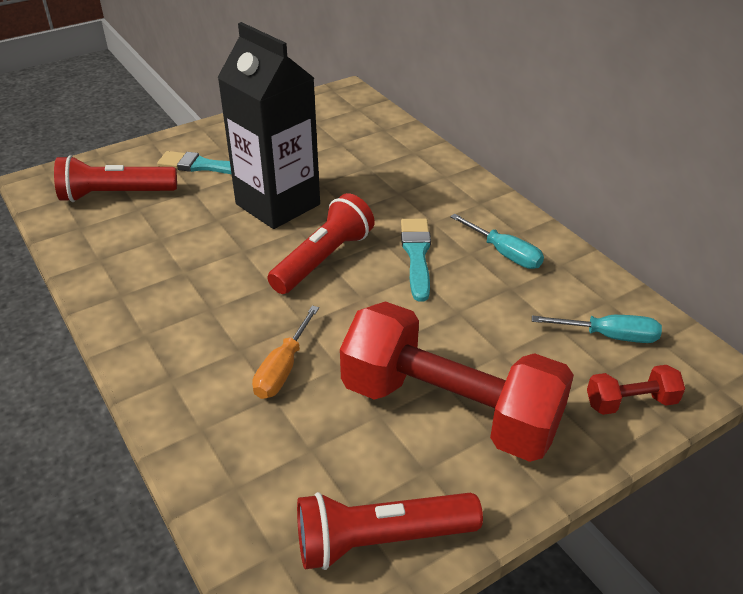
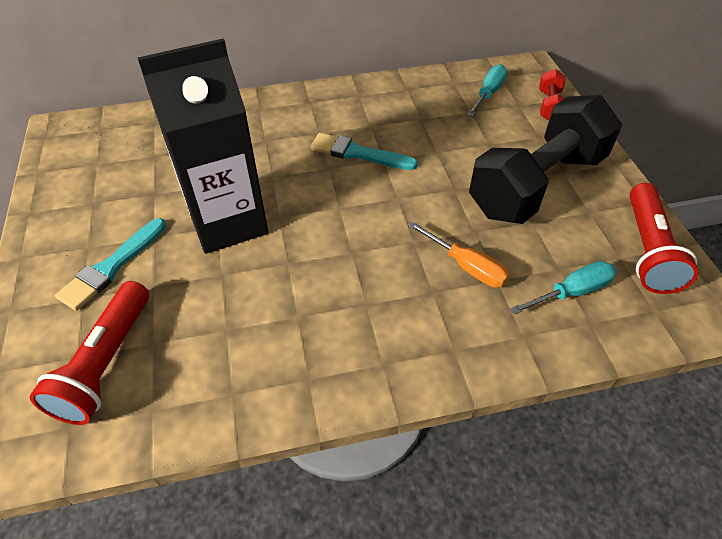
camera: 70 degrees left, 10 degrees up
(323, 259) = (334, 209): red flashlight -> none
(449, 409) = (536, 184): red dumbbell -> black dumbbell
(505, 254) = (381, 109): turquoise screwdriver -> turquoise screwdriver (572, 292)

